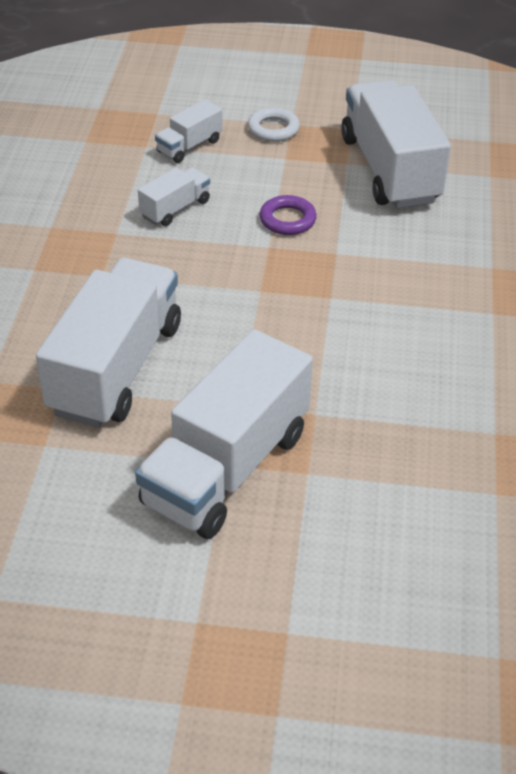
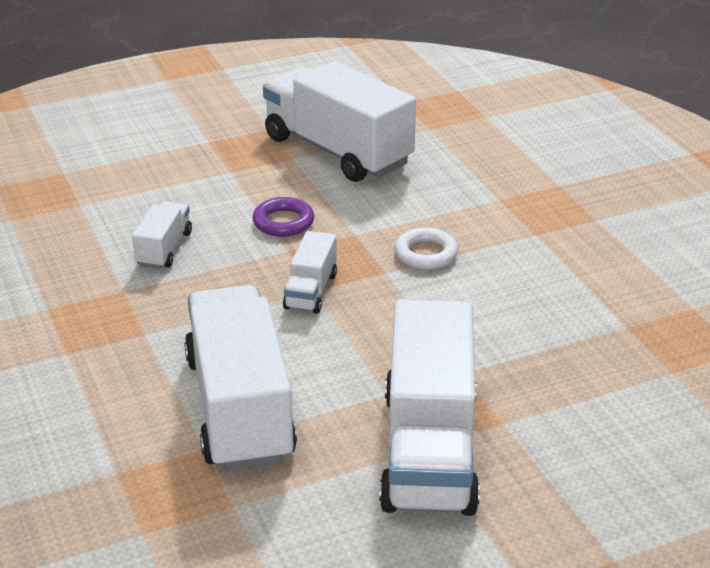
camera: 30 degrees left, 10 degrees down
(189, 146) = (126, 191): white truck -> white truck (311, 291)
(273, 129) = (195, 151): white ring -> white ring (425, 254)

